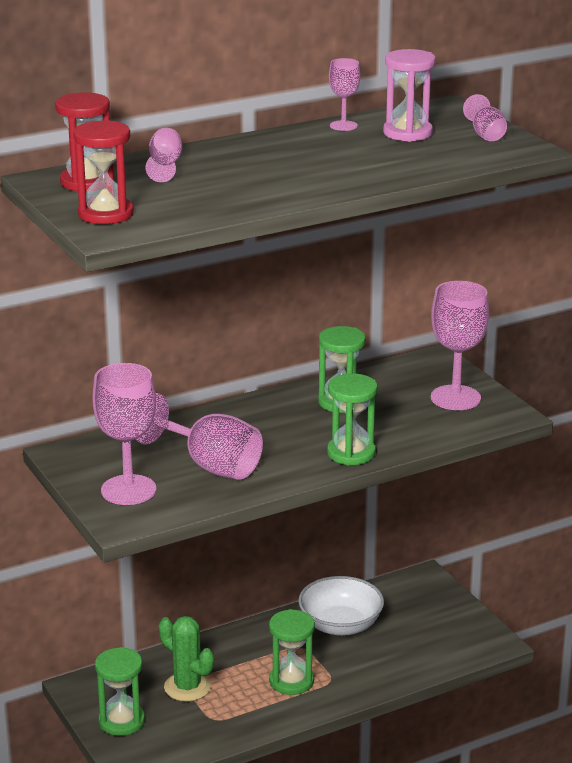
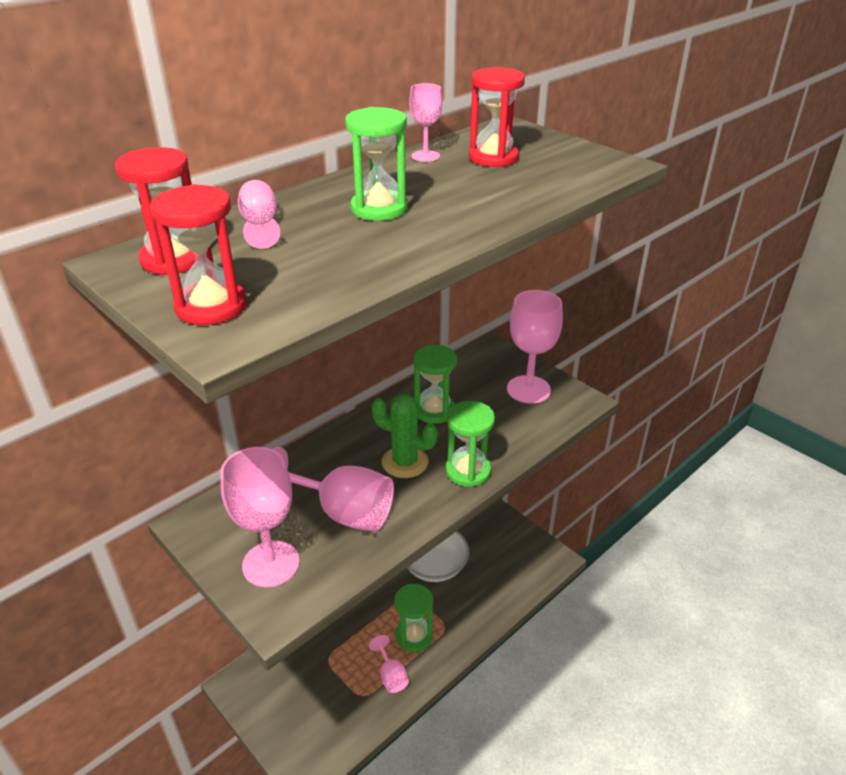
camera: 15 degrees left, 10 degrees up
(121, 721) = (282, 718): green hourglass -> green hourglass (379, 209)
(187, 687) = (330, 663): green cactus -> green cactus (405, 462)
(407, 133) = (493, 158): pink hourglass -> red hourglass
(485, 134) = (567, 152): pink goblet -> pink goblet (391, 675)

